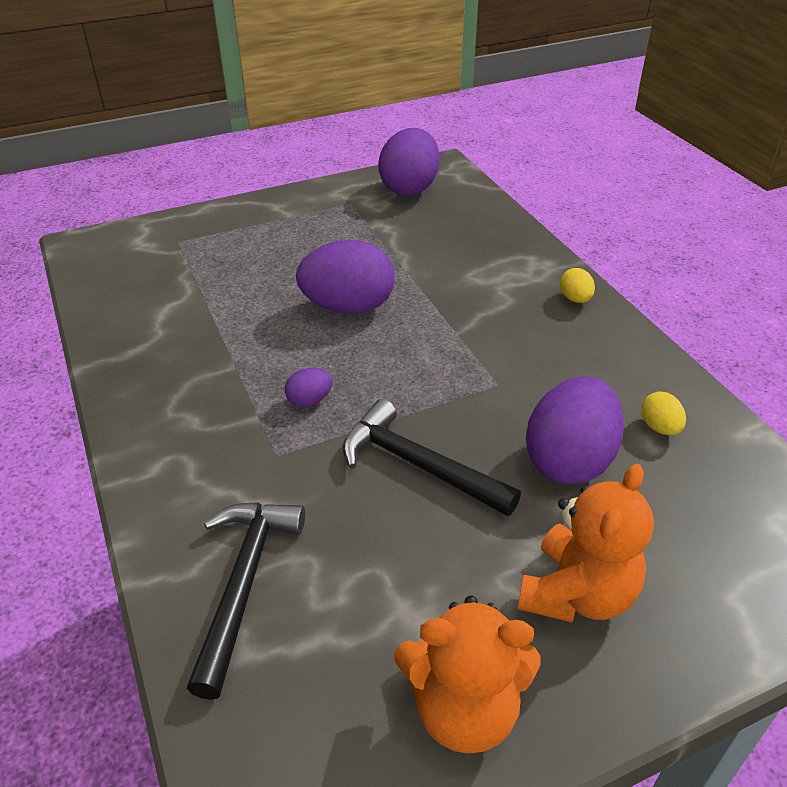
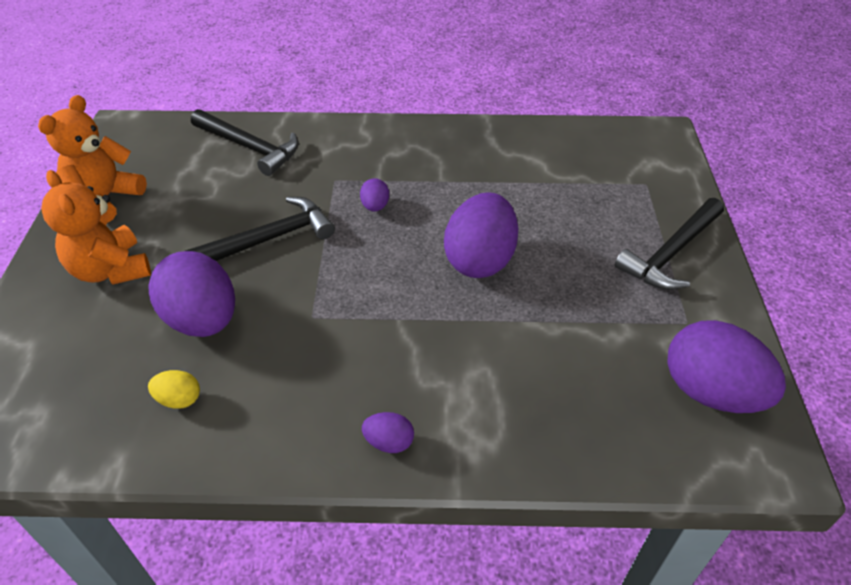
camera: 115 degrees right, 5 degrees up
(274, 218) = (670, 253): none -> black hammer
(575, 299) = (389, 442): yellow egg -> purple egg

